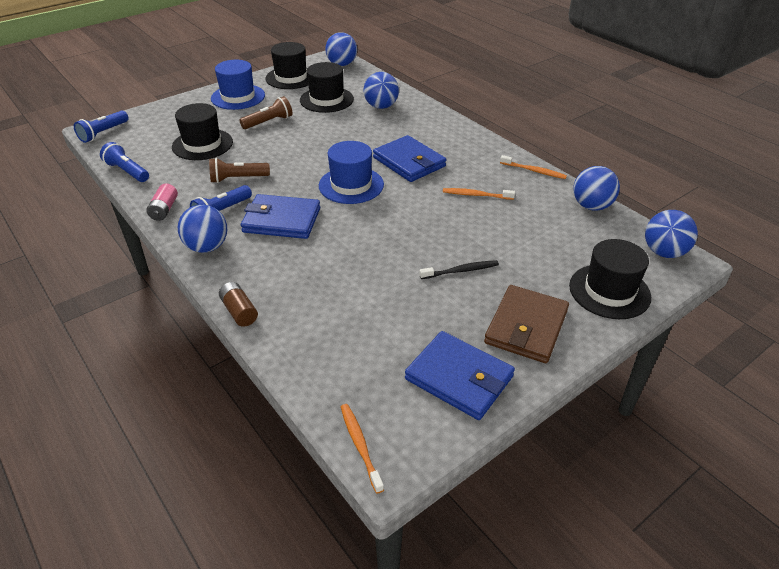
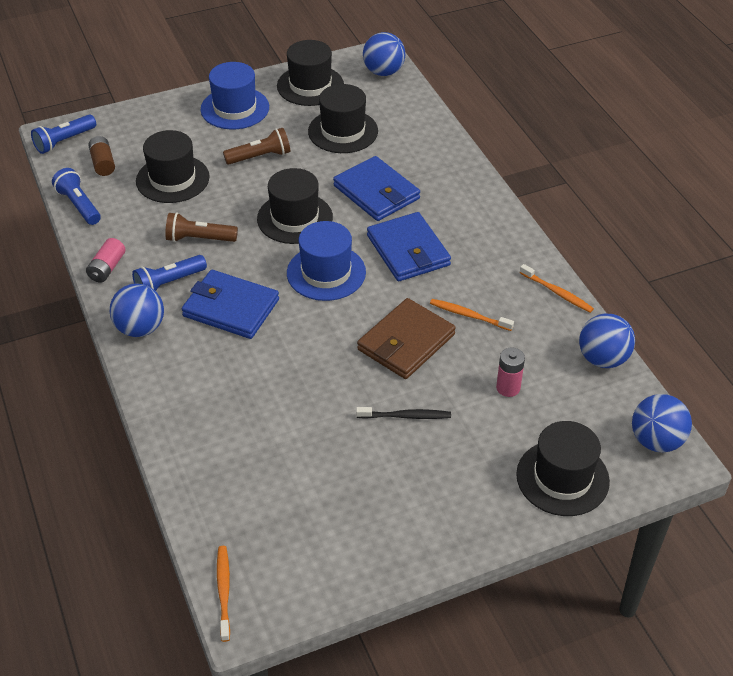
camera: 15 degrees right, 5 degrees up
(239, 311) = (152, 417): brown battery -> brown battery (103, 163)
(311, 155) = (295, 218): none -> black hat
(381, 106) = (407, 154): blue ball -> none
(459, 378) = (349, 543): blue wallet -> blue wallet (376, 192)
(526, 327) = (446, 501): brown wallet -> brown wallet (406, 342)
(531, 237) = (508, 388): none -> pink battery

